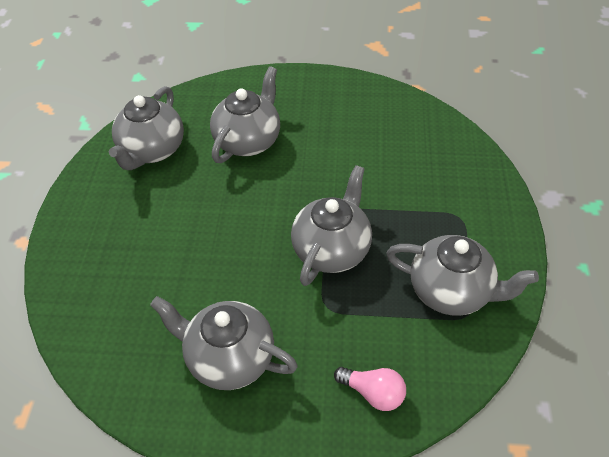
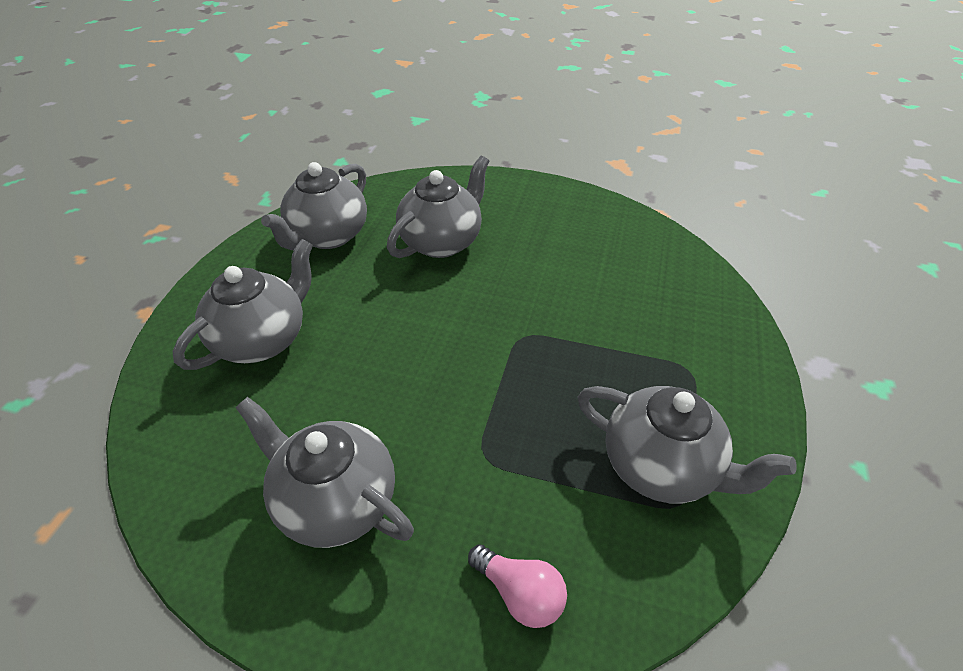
camera: 10 degrees right, 5 degrees down
(332, 250) = (510, 383): grey teapot -> grey teapot (262, 339)

